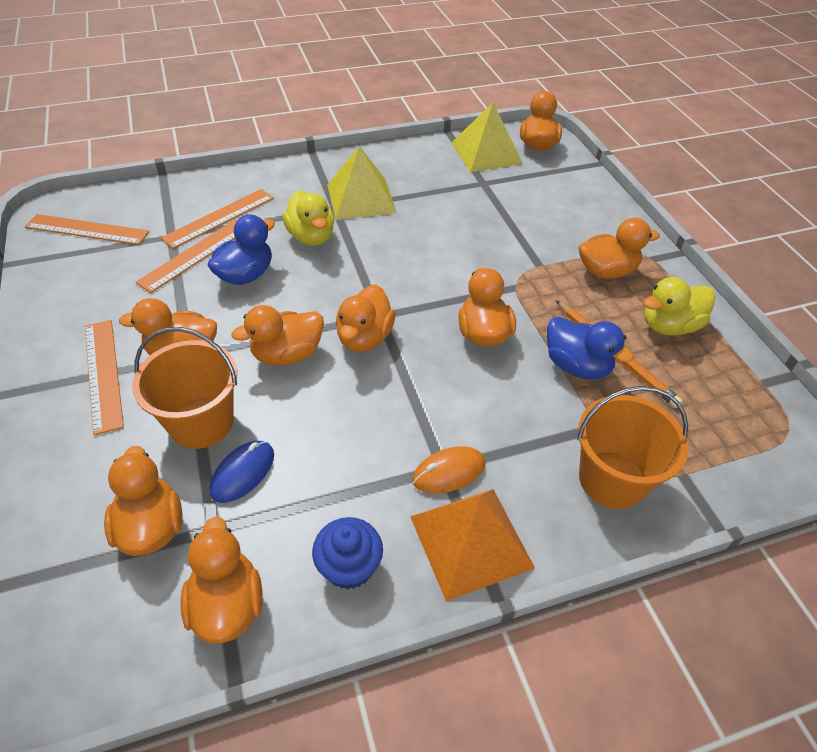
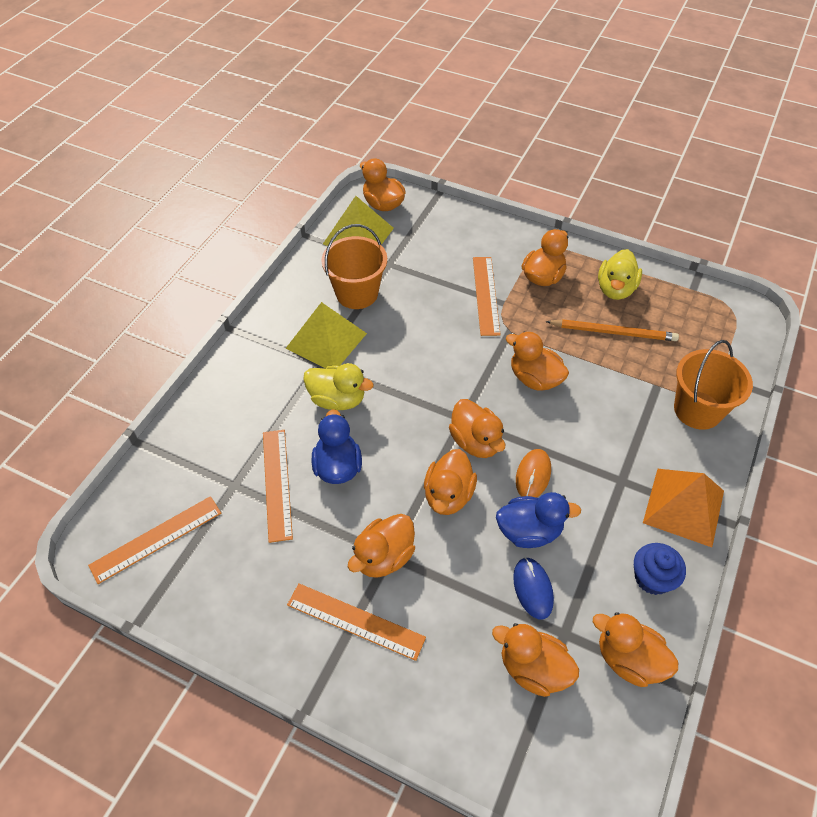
camera: 45 degrees left, 5 degrees up
(201, 422) = (465, 586): orange bucket -> orange bucket (357, 293)
(219, 218) = (247, 440): orange ruler -> orange ruler (486, 295)
(449, 472) = (627, 480): orange mouse -> orange mouse (533, 475)
(577, 366) = (604, 356): blue duck -> blue duck (529, 531)

